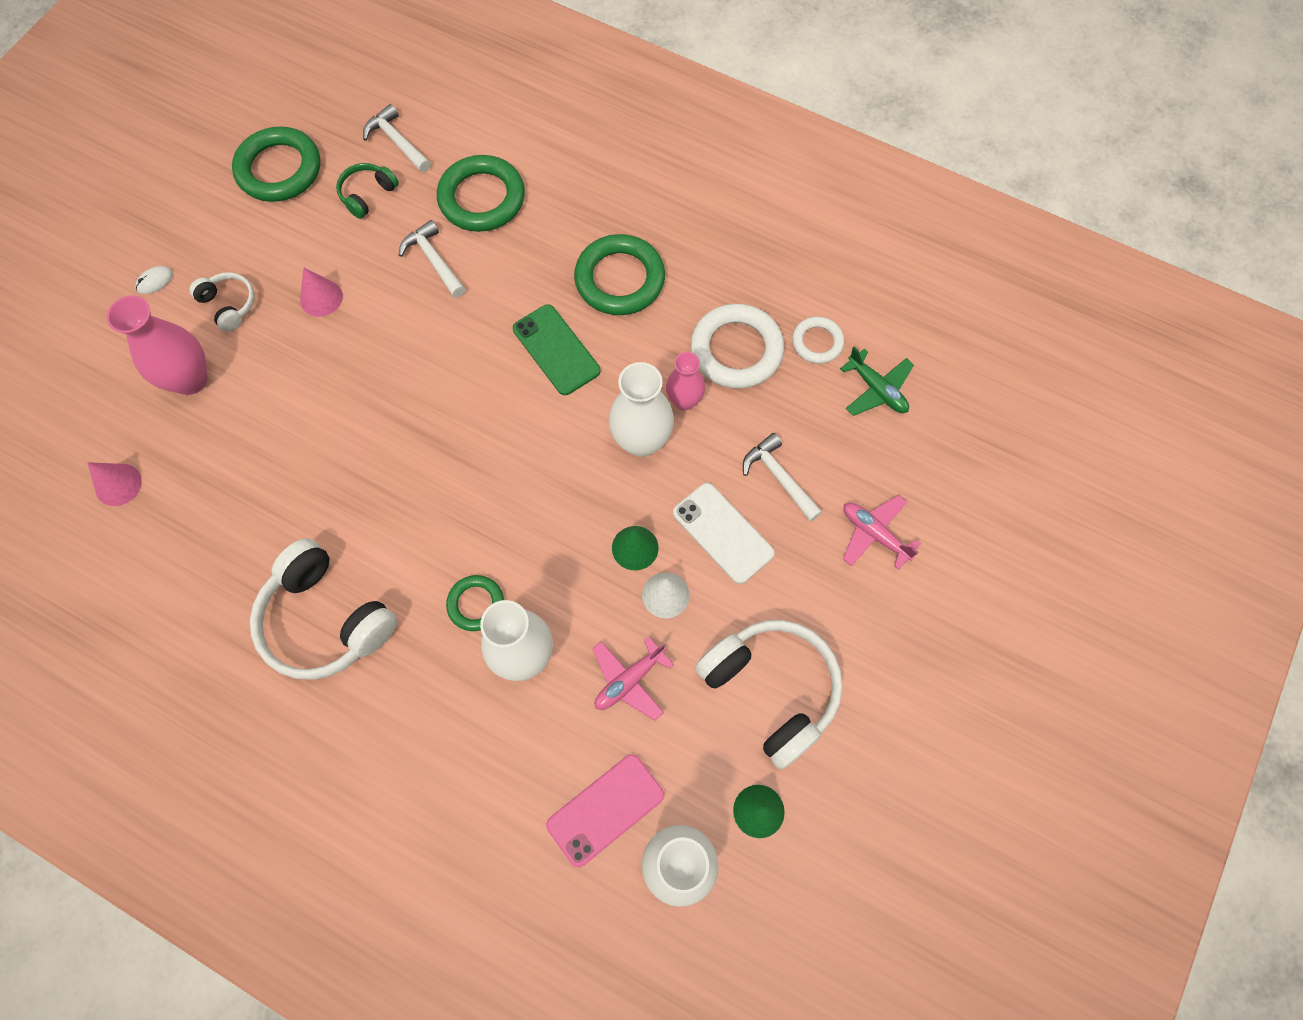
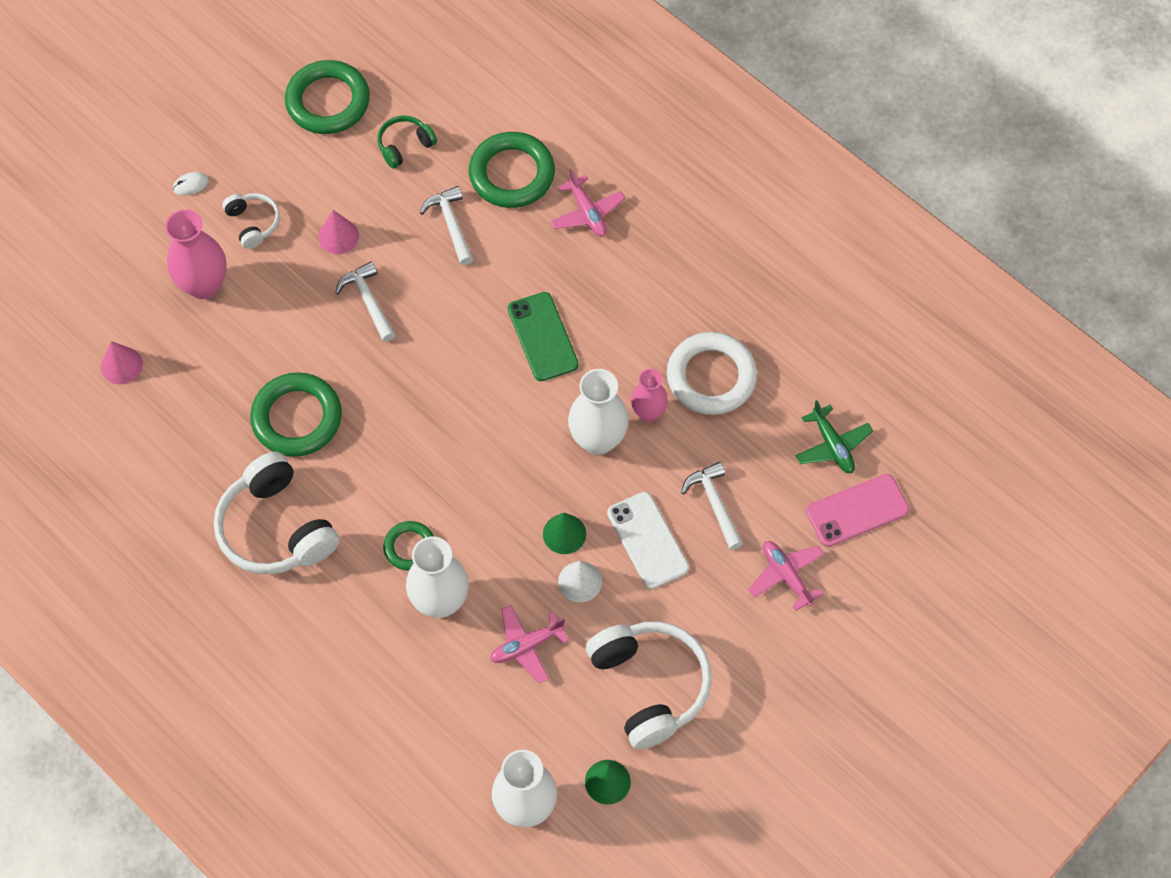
camera: 15 degrees right, 5 degrees down
(397, 141) = (445, 99): white hammer -> white hammer (368, 301)
(567, 219) = (587, 213): none -> pink plane
(605, 810) = (476, 746): pink phone -> pink phone (857, 511)
(620, 279) = (621, 283): green ring -> green ring (297, 418)
(817, 342) = (790, 388): white ring -> none

